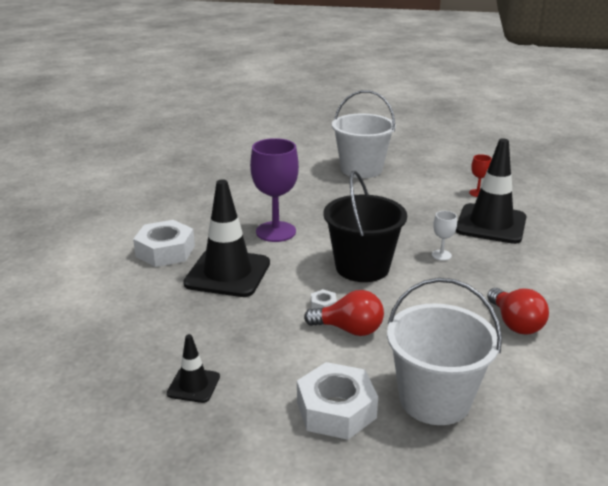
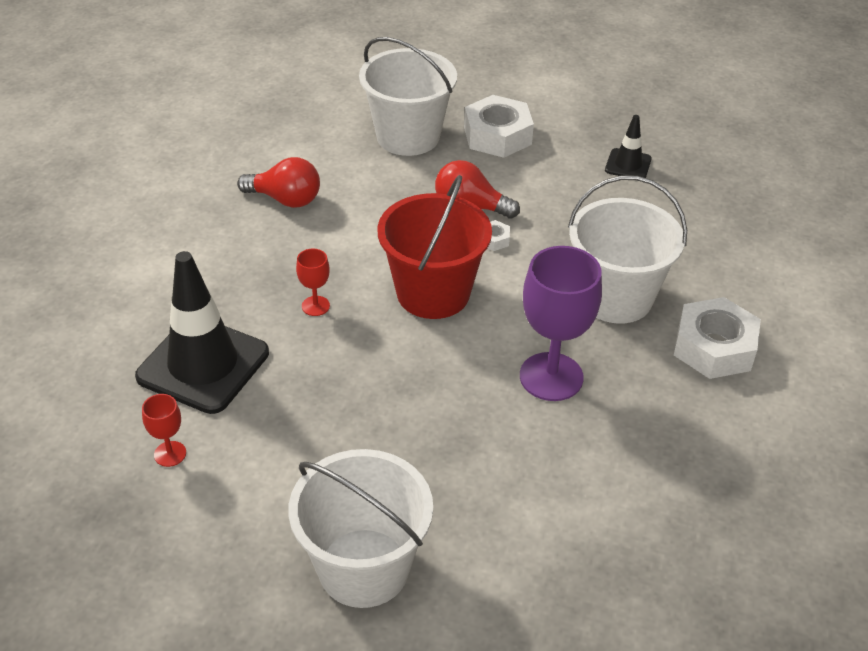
camera: 175 degrees left, 15 degrees up
(227, 273) = (615, 297): black traffic cone -> white bucket
(362, 267) = (433, 293): black bucket -> red bucket
(441, 255) = (315, 306): white goblet -> red goblet
(515, 323) = (285, 199): red light bulb -> red light bulb turned 120 degrees clockwise

